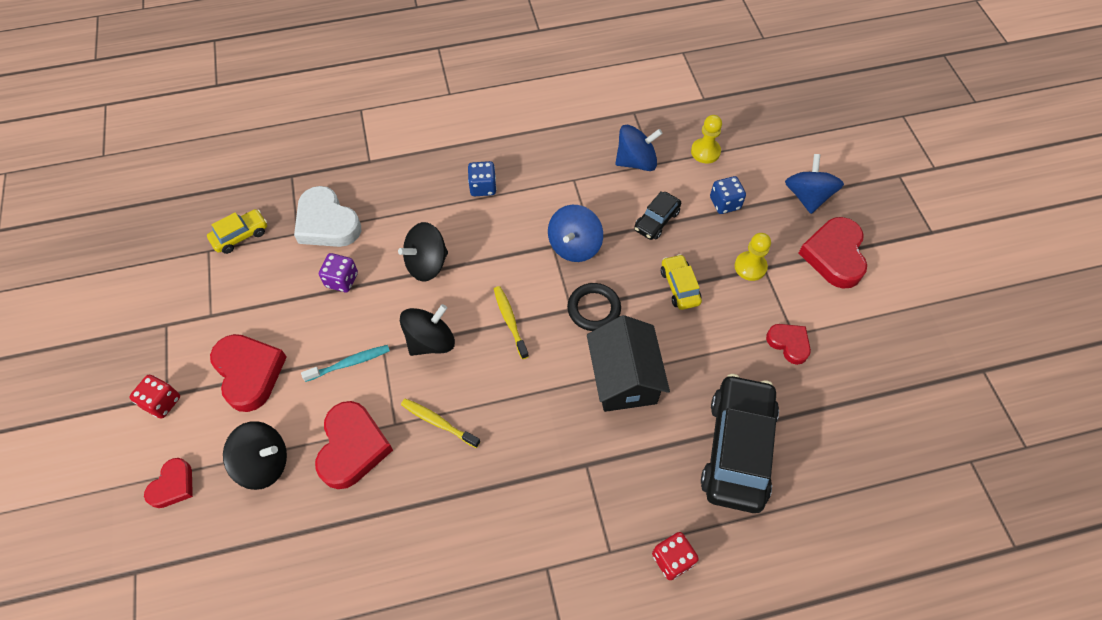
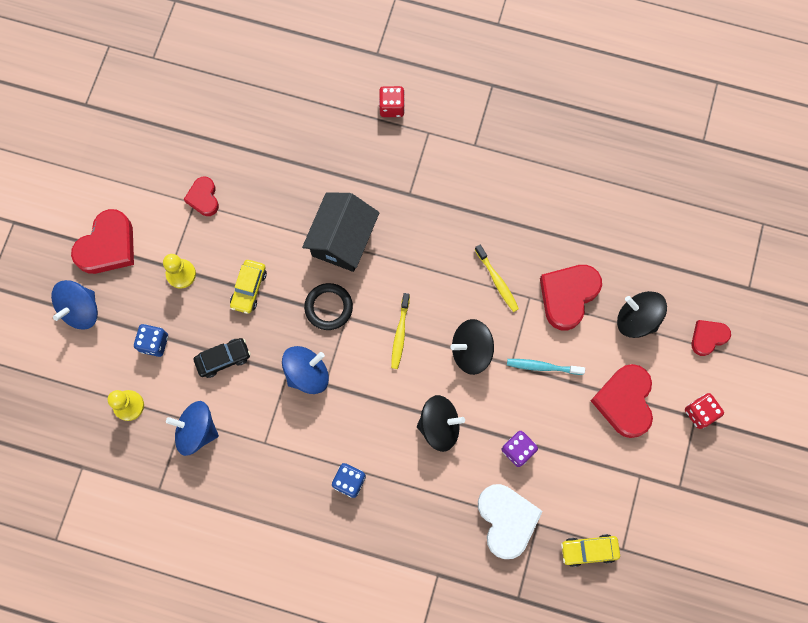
camera: 150 degrees left, 15 degrees up
(737, 449) = (299, 148): black car -> none

